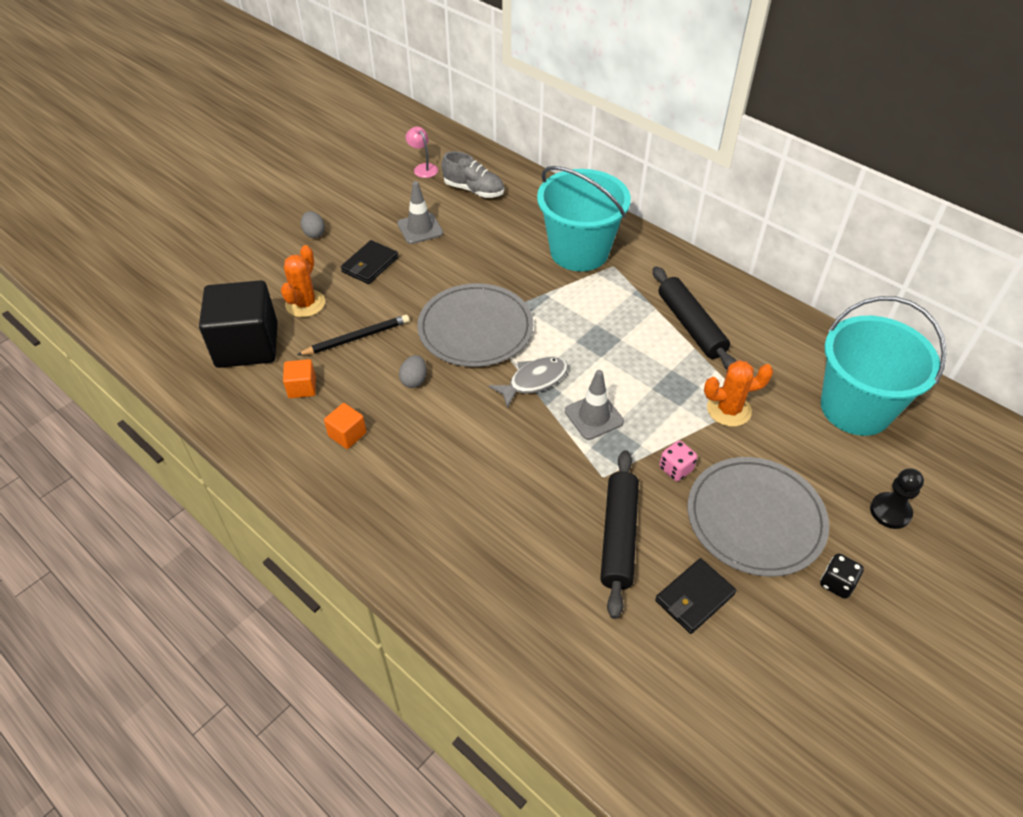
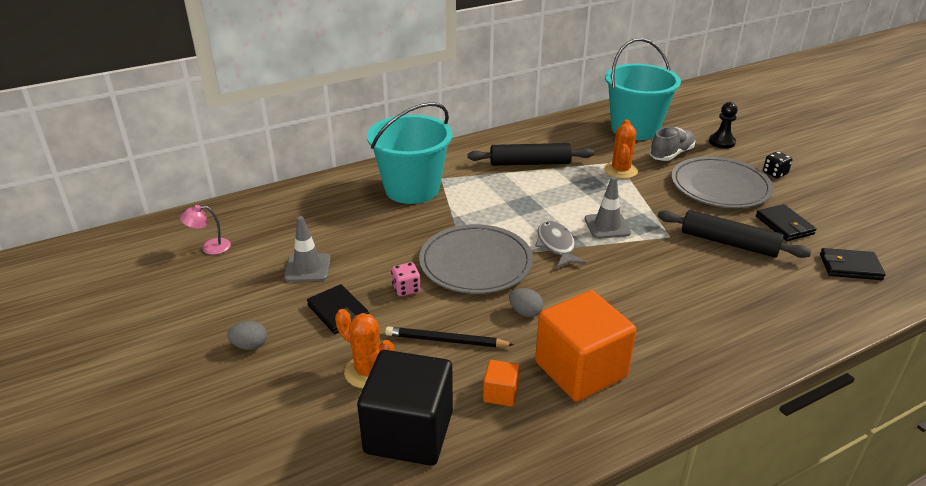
camera: 70 degrees left, 15 degrees down
(347, 434) = (580, 369): orange cube -> orange cube, size x2.28
(356, 338) = (446, 340): black pencil -> black pencil turned 75 degrees counterclockwise
(474, 190) = (277, 224): grey shoe -> grey shoe (671, 154)
(629, 676) = (850, 267): none -> black wallet
(676, 469) = (670, 204): pink dice -> pink dice (406, 289)

